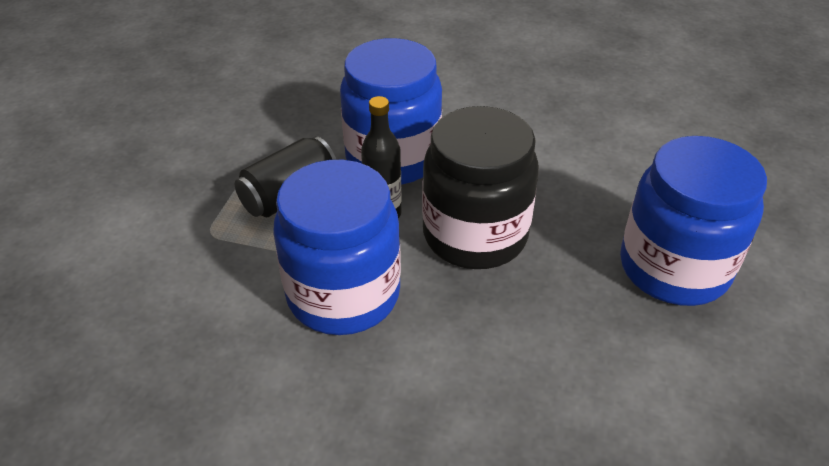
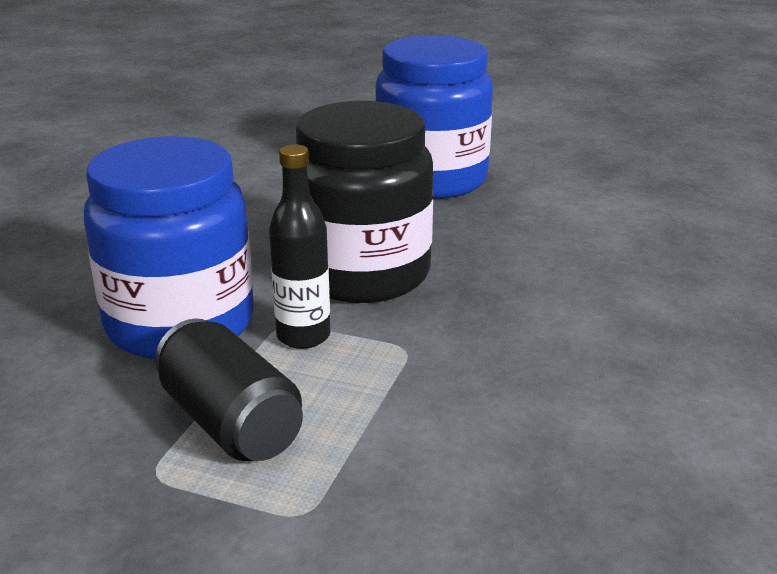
camera: 85 degrees left, 15 degrees down
(343, 294) = (459, 372): blue jar -> none

